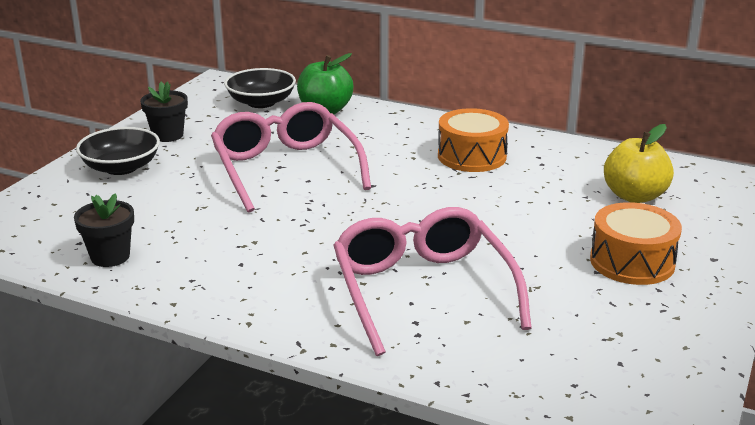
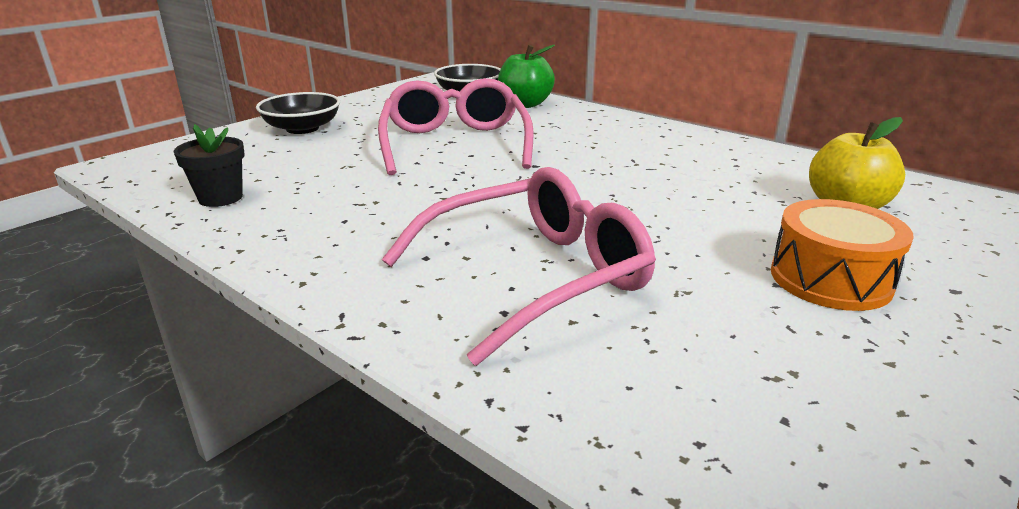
camera: 15 degrees right, 0 degrees up
(168, 135) = (365, 110): black flower pot -> none
(423, 291) = (534, 276): pink glasses -> pink glasses turned 60 degrees clockwise
(472, 156) = (657, 151): orange drum -> none

